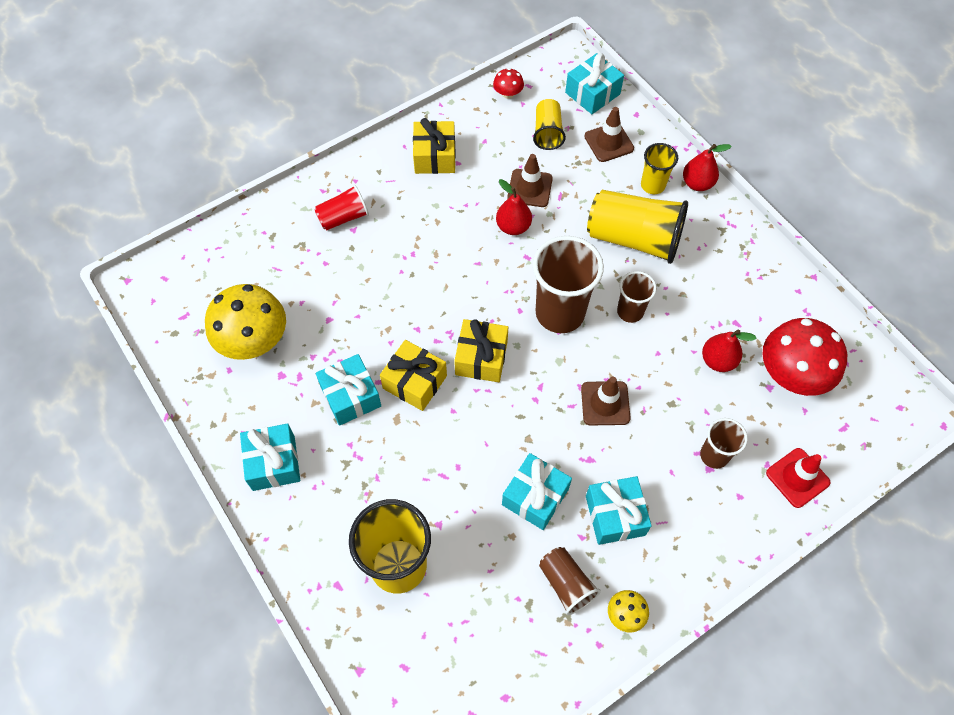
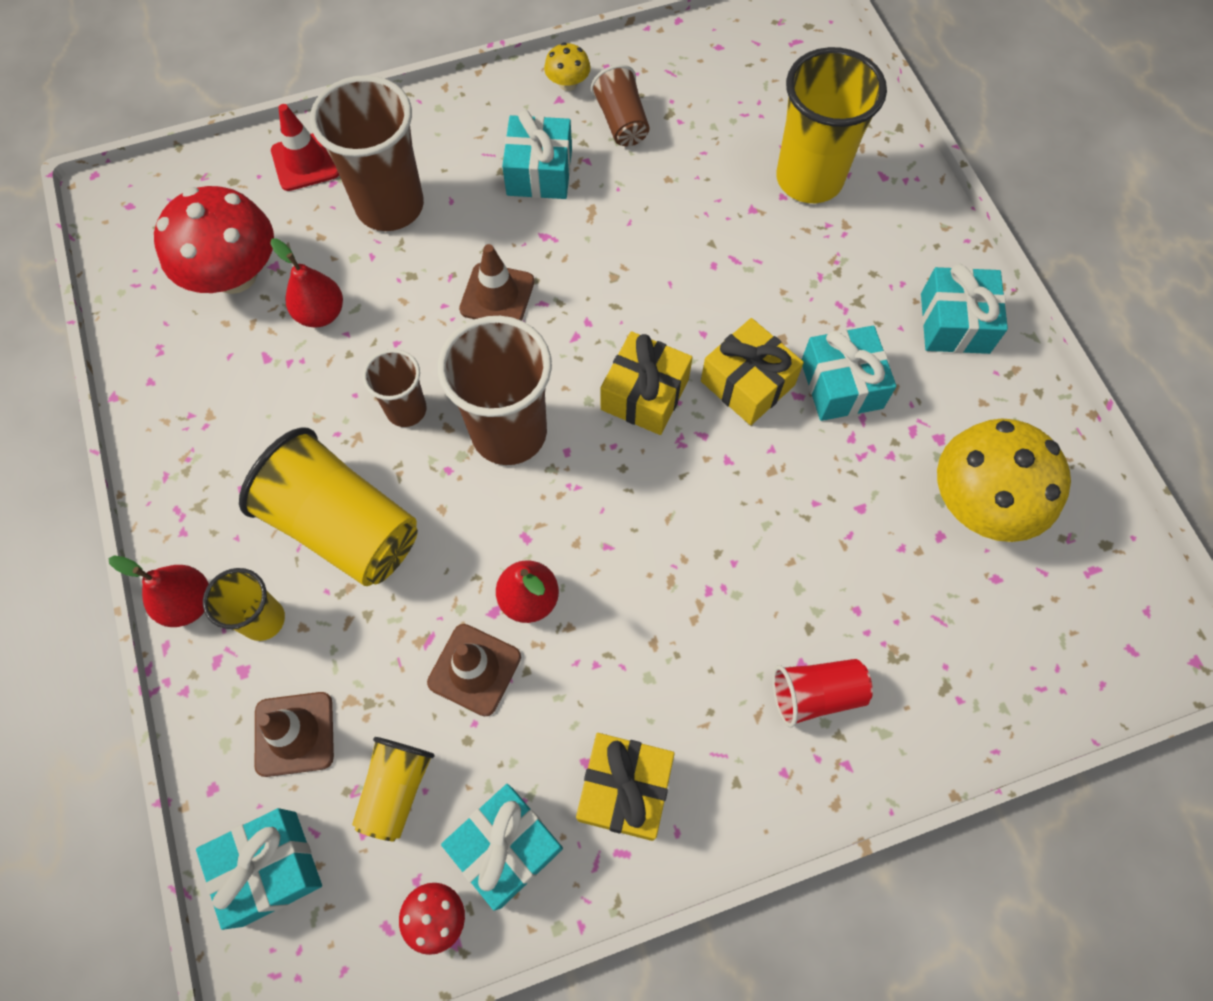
camera: 165 degrees left, 5 degrees up
(535, 497) = (627, 211): turquoise gift -> turquoise gift (506, 847)
(714, 455) = (390, 206): brown cup -> brown cup, size x1.84

